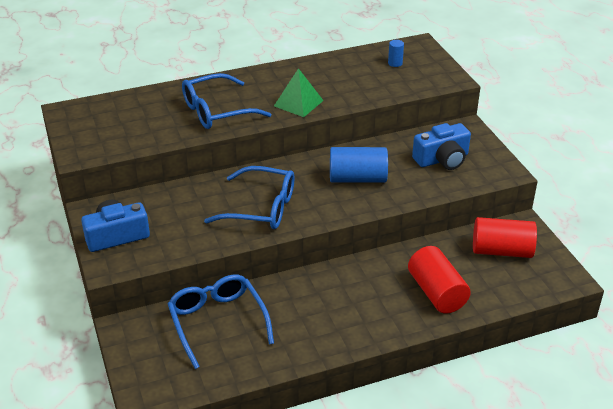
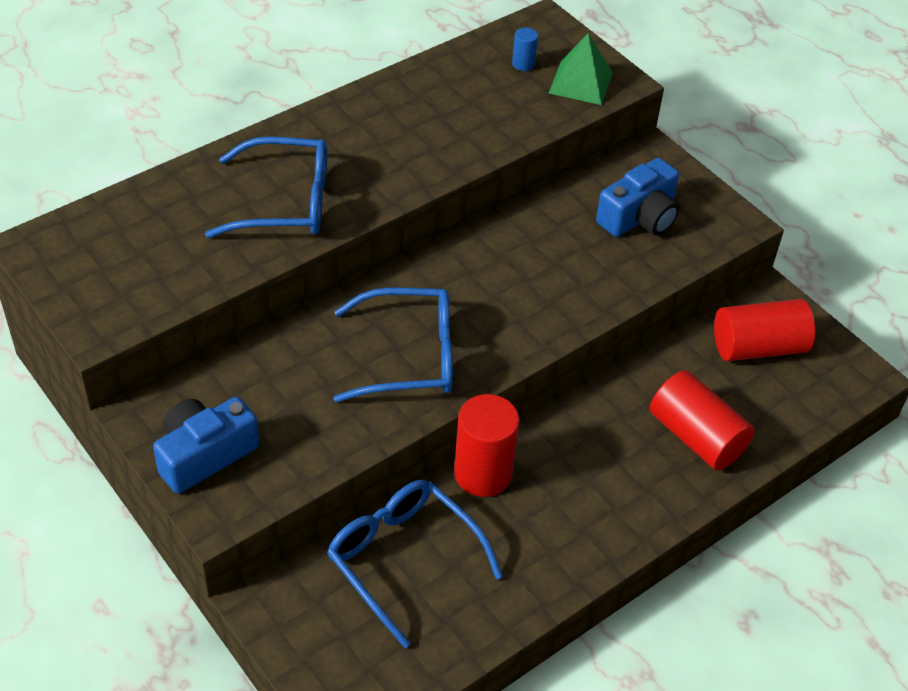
camera: 20 degrees left, 10 degrees up
(216, 111) = (286, 202): blue glasses -> blue glasses turned 135 degrees counterclockwise
(288, 286) = (483, 474): none -> red cylinder
(298, 103) = (408, 164): green pyramid -> green pyramid (581, 82)
(357, 178) = (531, 275): blue cylinder -> none

